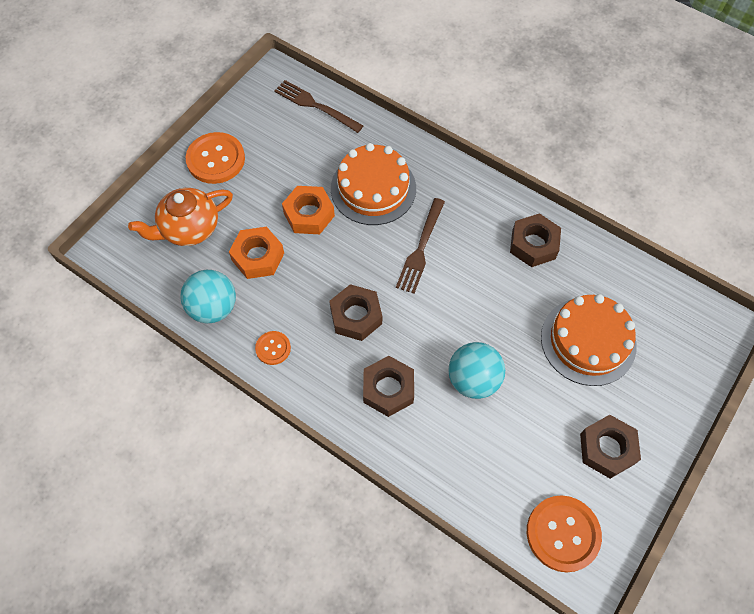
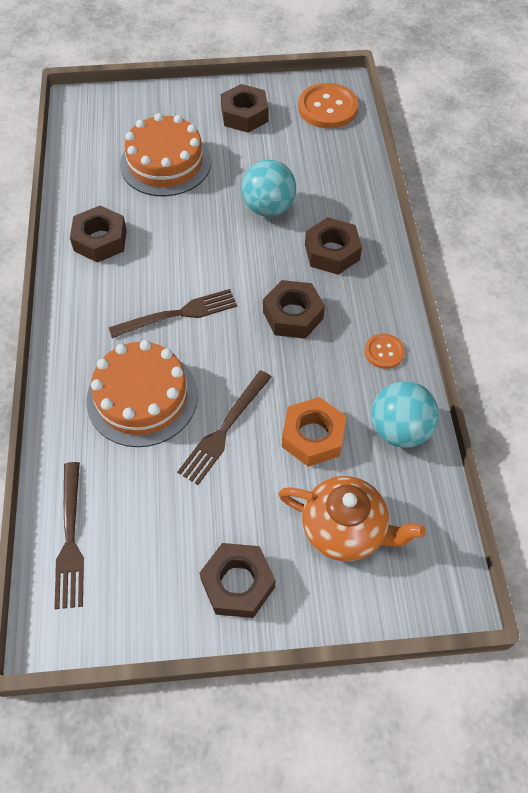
camera: 130 degrees left, 5 degrees down
(216, 159) = (237, 584): orange button -> brown nut
(309, 214) = (224, 430): orange nut -> brown fork

